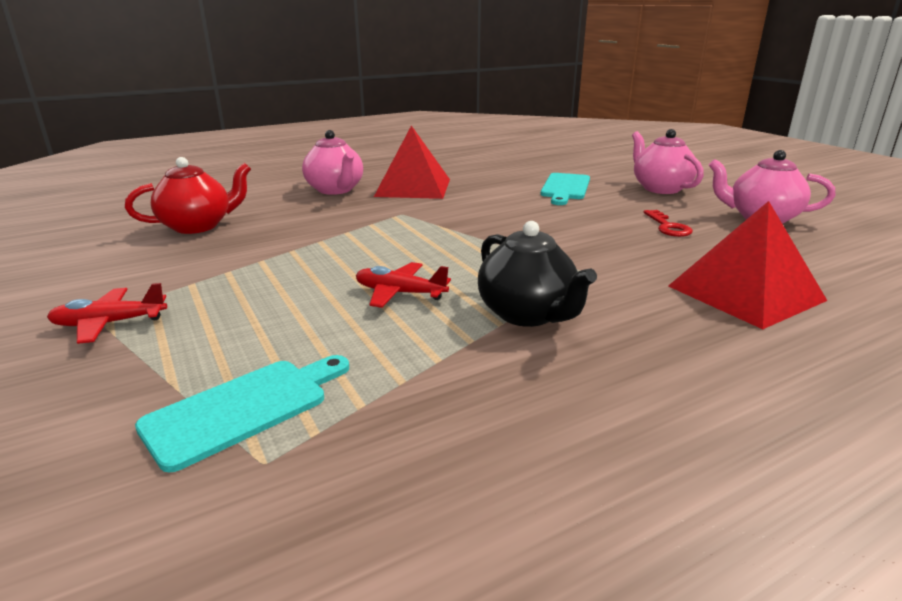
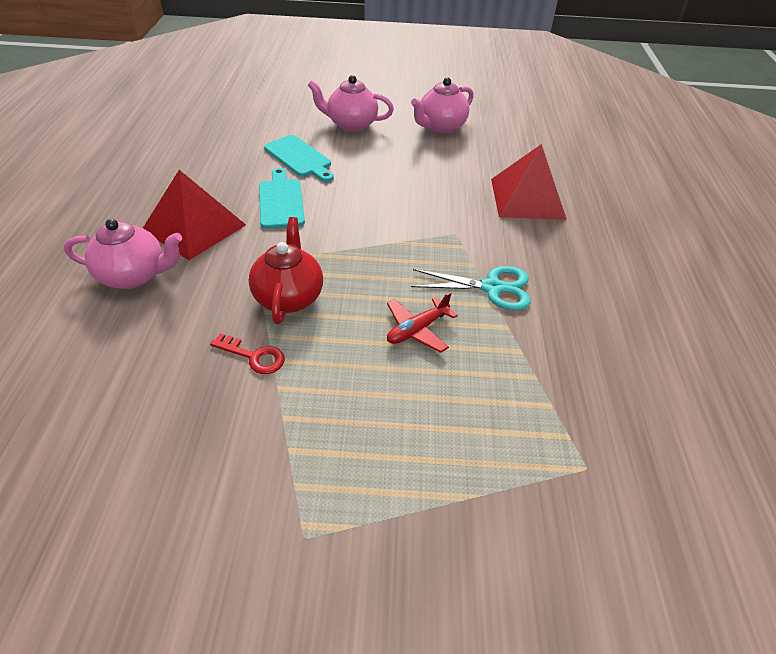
camera: 60 degrees left, 20 degrees up
(110, 323) = (332, 526): red plane -> none
(198, 226) = (125, 412): red teapot -> red teapot (289, 297)
(244, 408) = (524, 463): turquoise cutting board -> turquoise cutting board (281, 201)
(527, 314) = (492, 288): black teapot -> turquoise scissors
(668, 227) = (419, 164): red key -> red key (254, 356)

